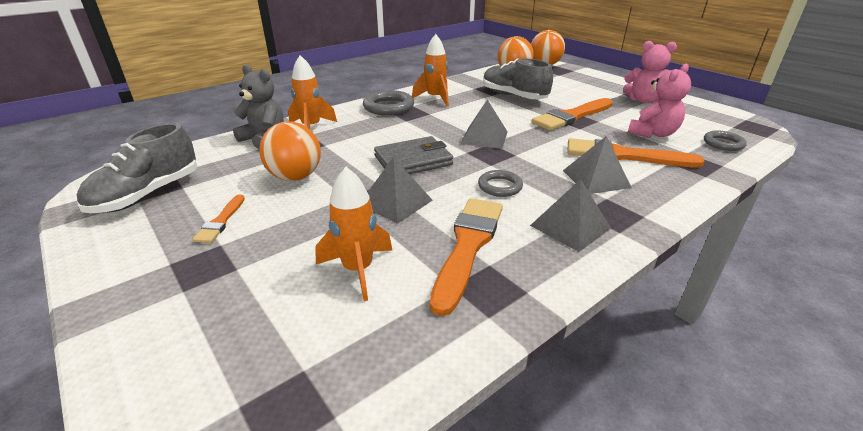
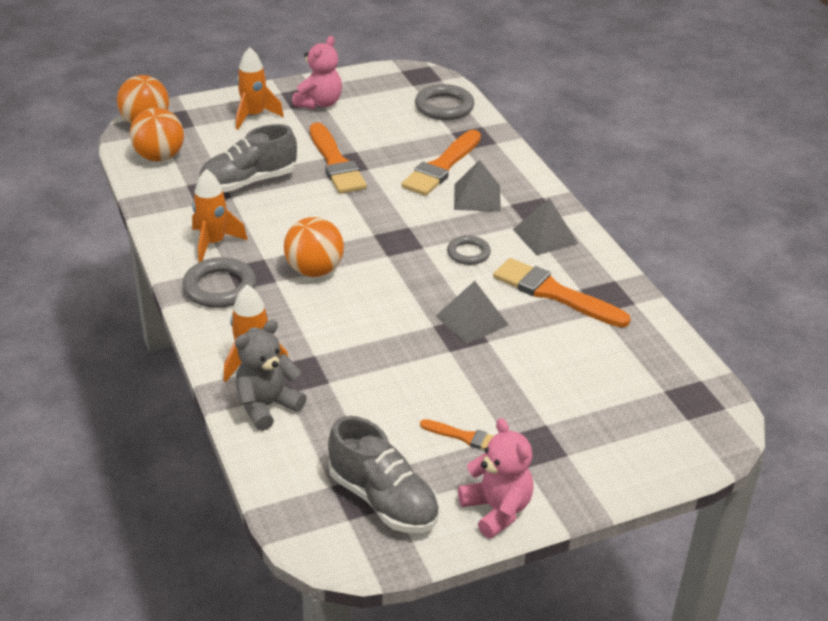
camera: 75 degrees left, 5 degrees up
(295, 177) = (390, 383): orange ball -> orange ball (314, 270)
(358, 270) = (568, 355): orange rocket -> orange rocket (254, 116)
(413, 160) = (390, 295): grey wallet -> none
(484, 137) = (358, 235): grey pyramid -> none
(653, 133) = (404, 132): pink teddy bear -> pink teddy bear (497, 510)
(723, 143) = (444, 107): grey ring -> grey ring, size x1.61

